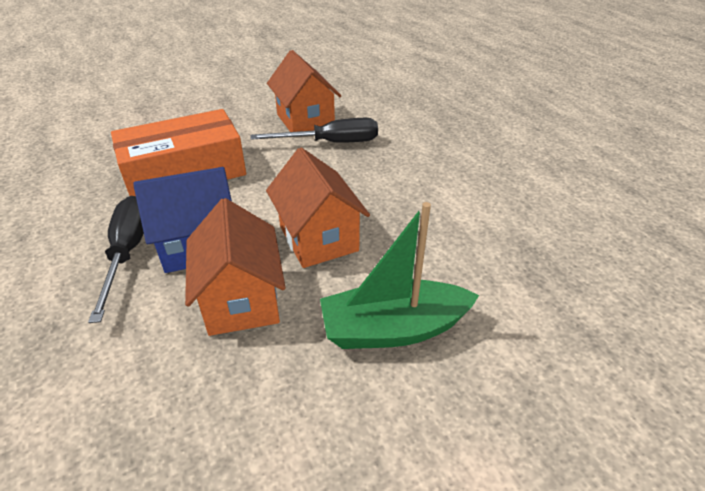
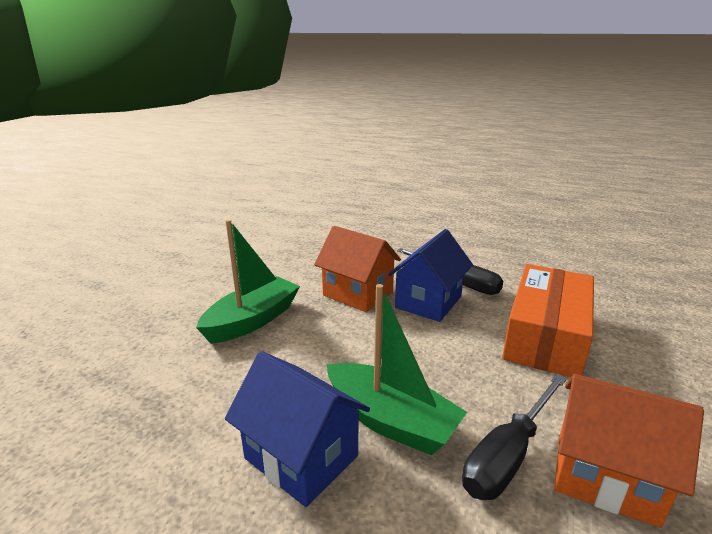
camera: 140 degrees right, 15 degrees down
(318, 238) = (362, 343): orange house -> none
(369, 181) = (390, 420): none -> green boat
(441, 190) = (301, 457): none -> blue house

